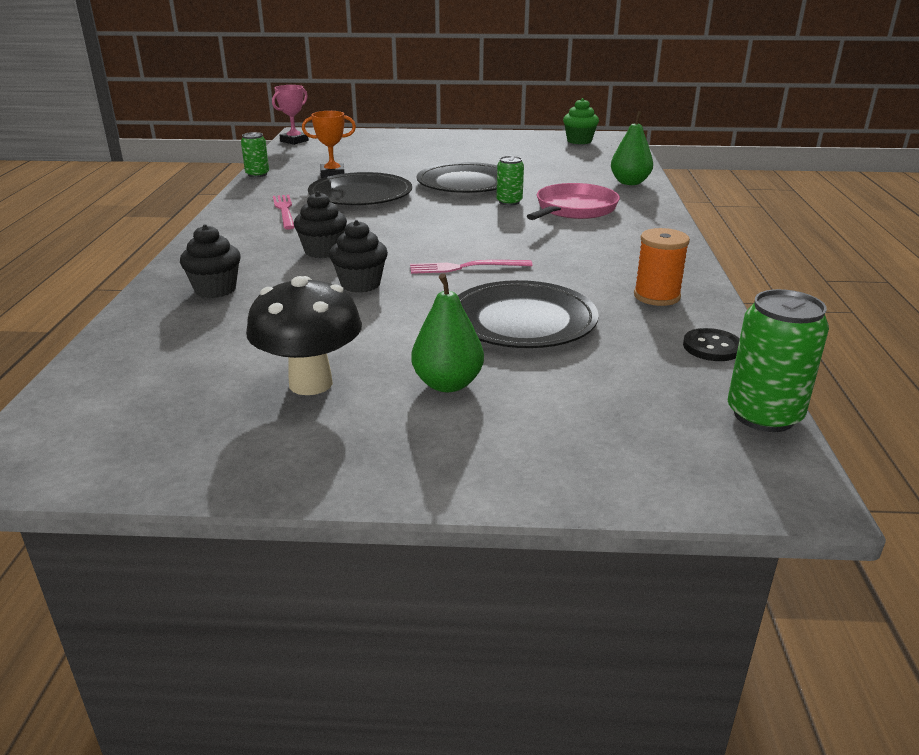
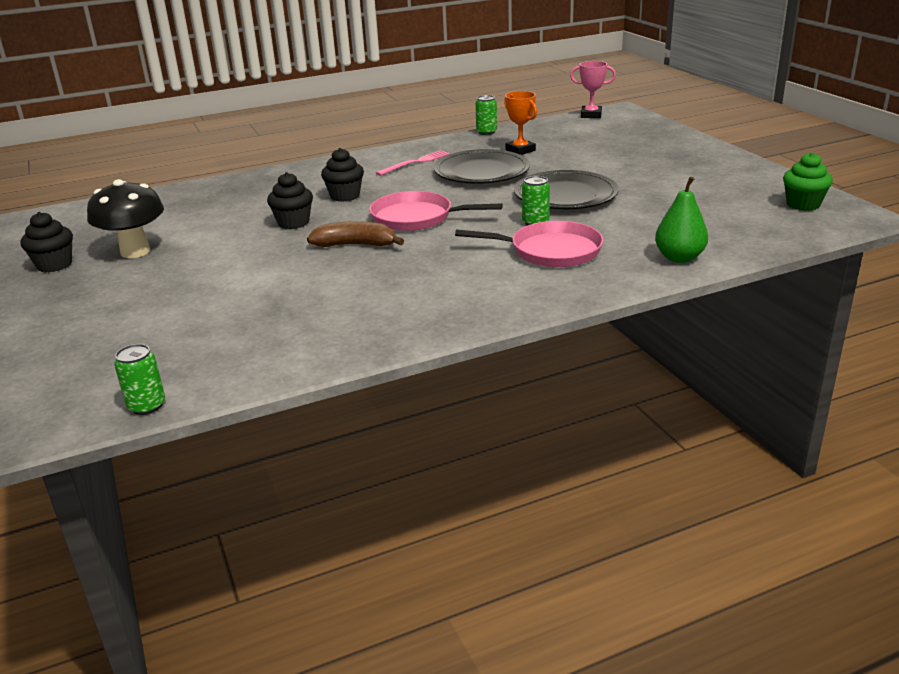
camera: 65 degrees right, 0 degrees up
(215, 289) = (253, 190): black cupcake -> black cupcake (54, 265)
(434, 235) = (416, 218): none -> pink pan
(447, 384) = (151, 287): green pear -> none
(465, 267) = (356, 245): pink fork -> brown banana
(522, 321) = (265, 287): black plate -> none
(656, 296) = (355, 327): orange spool -> none
(712, 347) = (261, 367): black button -> none
(764, 415) = (147, 406): green can -> green can, size x0.60

